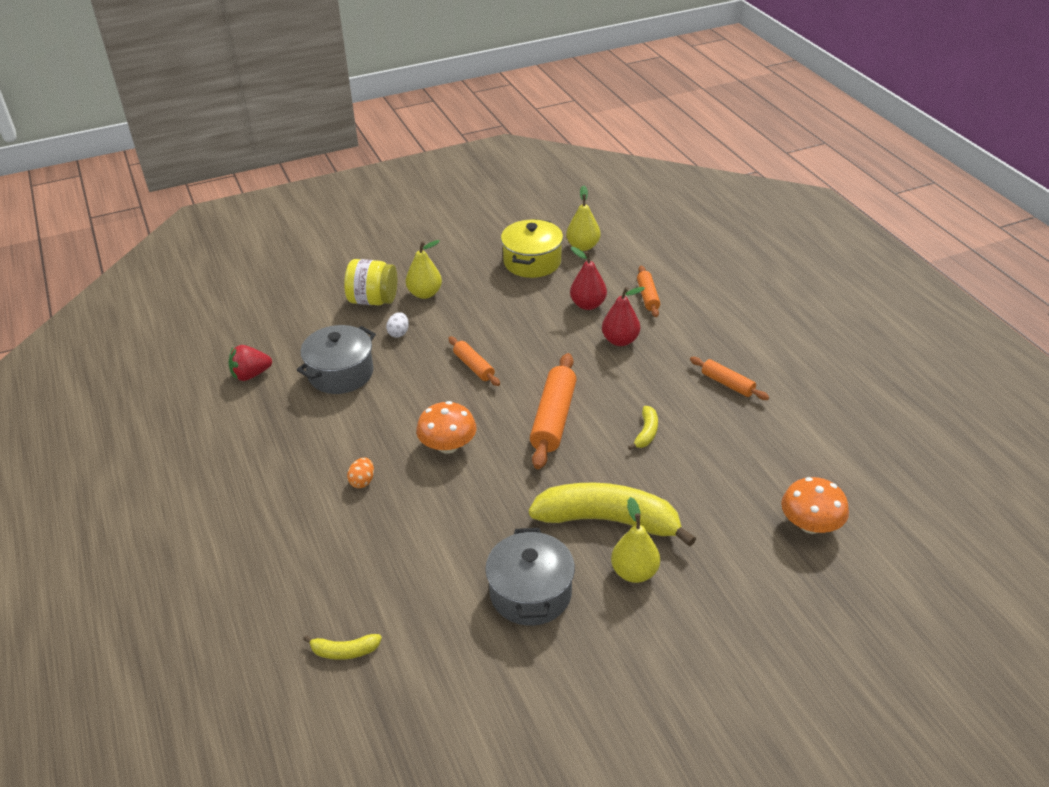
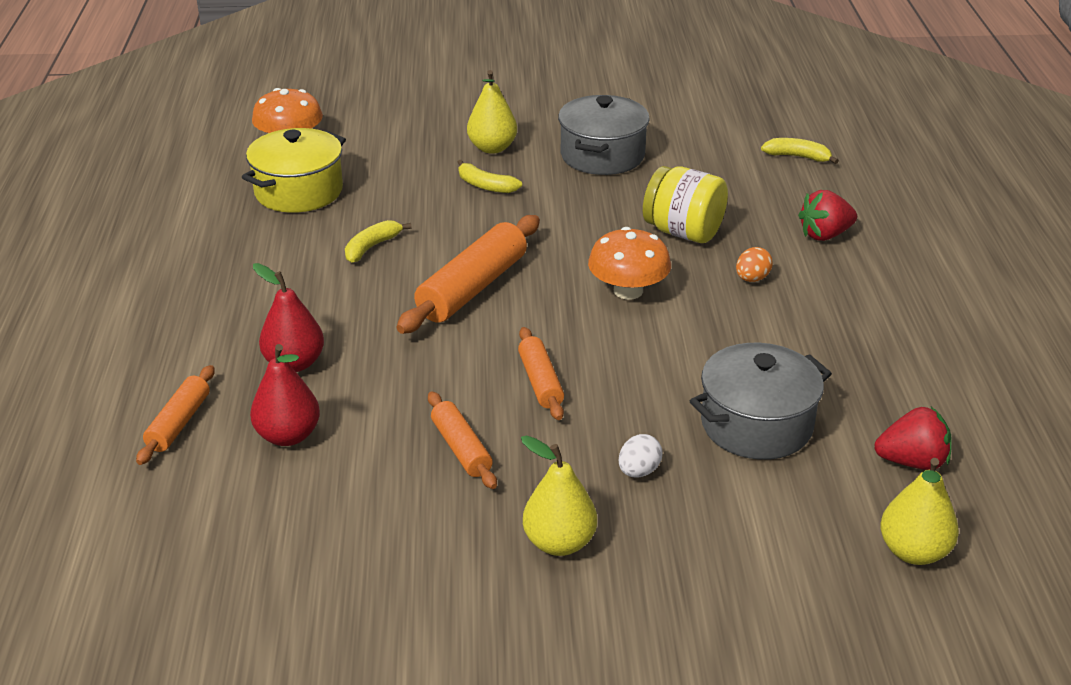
camera: 160 degrees left, 5 degrees down
(311, 545) = (825, 235): none -> red strawberry
(373, 300) = (665, 556): yellow jar -> yellow jar (683, 232)
(532, 262) = (310, 558): yellow pot -> yellow pot (299, 191)
(583, 246) = (182, 567): yellow pear -> yellow pear (913, 551)
(608, 520) = (485, 186): yellow banana -> yellow banana, size x0.43
(727, 384) = (215, 272): orange rolling pin -> orange rolling pin (461, 448)

